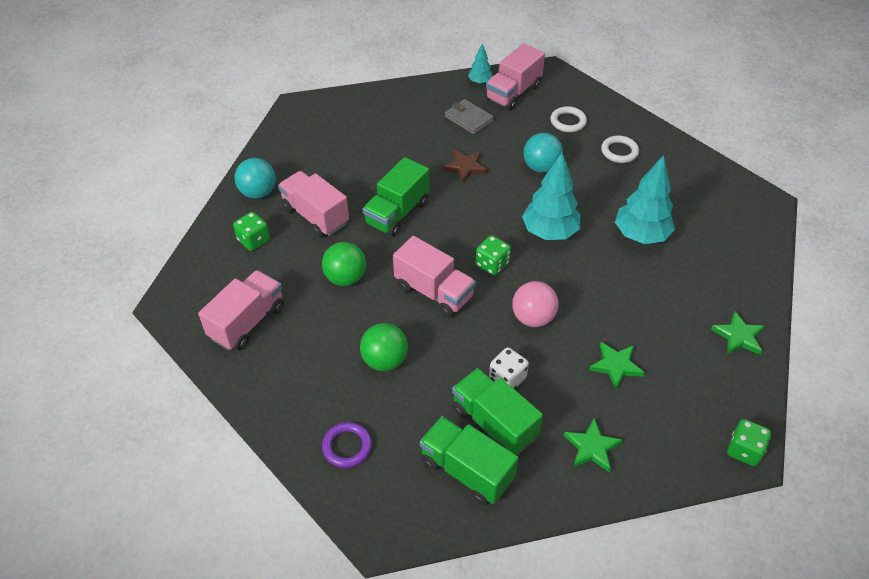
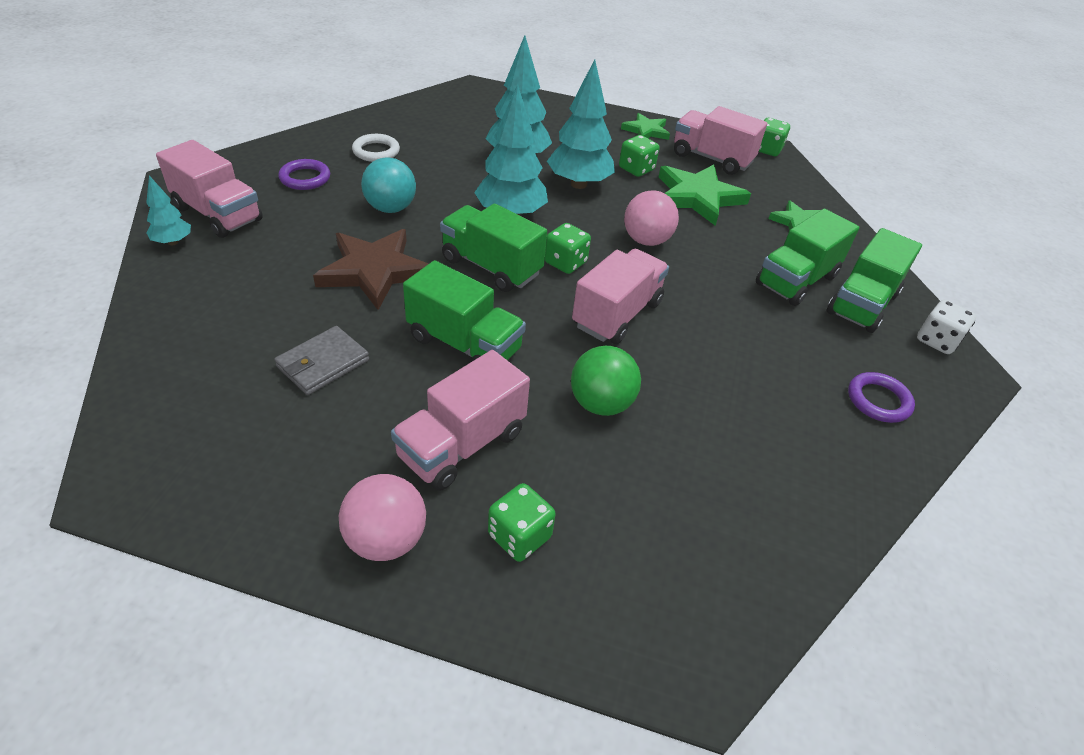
camera: 95 degrees left, 5 degrees down
(247, 322) = (710, 529): pink truck -> pink truck (711, 159)
(258, 192) = (386, 539): turquoise ball -> pink ball
(385, 360) = (739, 364): green ball -> none
(465, 167) = (374, 271): brown star -> brown star, size x1.71
(469, 119) = (263, 260): grey wallet -> grey wallet (323, 363)
(479, 223) = (491, 267): none -> green truck
(507, 378) = (735, 266): white dice -> white dice (937, 341)
(568, 122) = (305, 178): white ring -> purple ring
(610, 276) = (578, 184): none -> turquoise tree
(616, 365) = (697, 197): green star -> green star, size x1.71
(653, 321) = (636, 169): none -> green dice

